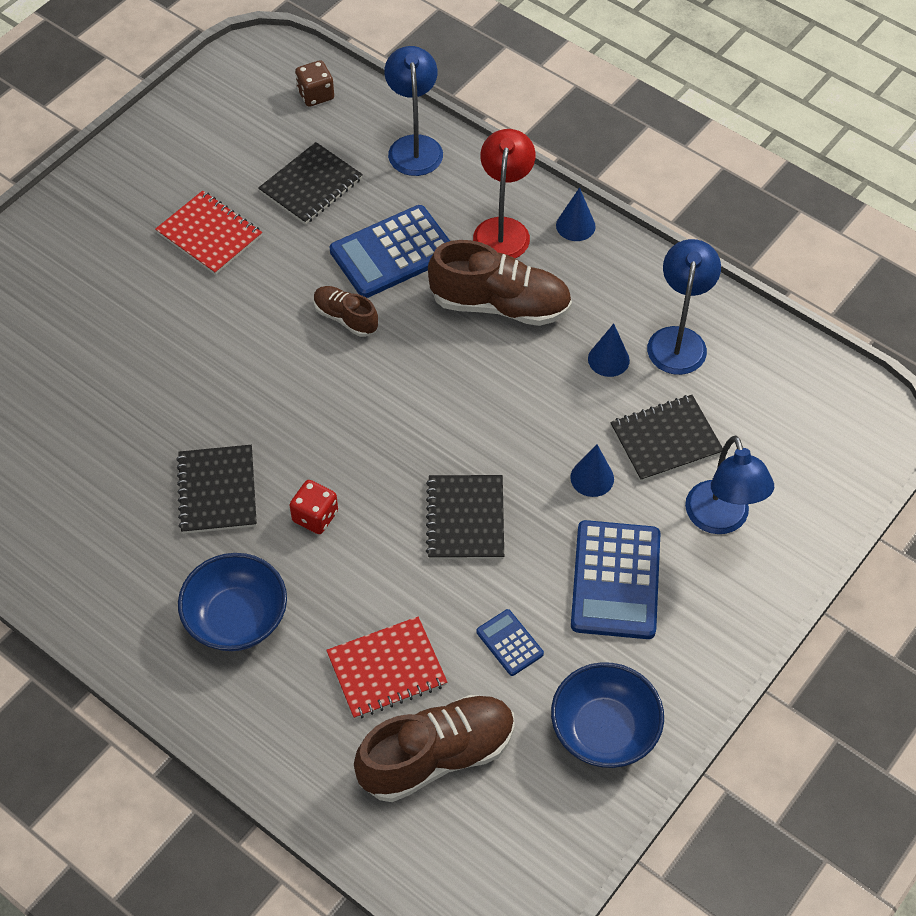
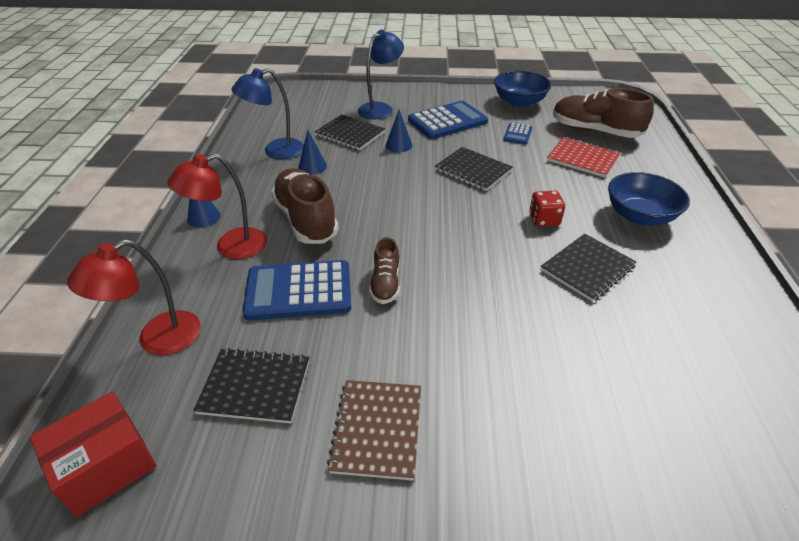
camera: 125 degrees left, 15 degrees down
(209, 235) = (377, 429): red notebook -> brown notebook
(315, 95) = (106, 466): brown dice -> red box
(393, 253) = (299, 291): blue calculator -> blue calculator turned 150 degrees clockwise
(414, 146) = (157, 340): blue lamp -> red lamp
(465, 519) = (473, 170): black notebook -> black notebook turned 75 degrees clockwise

